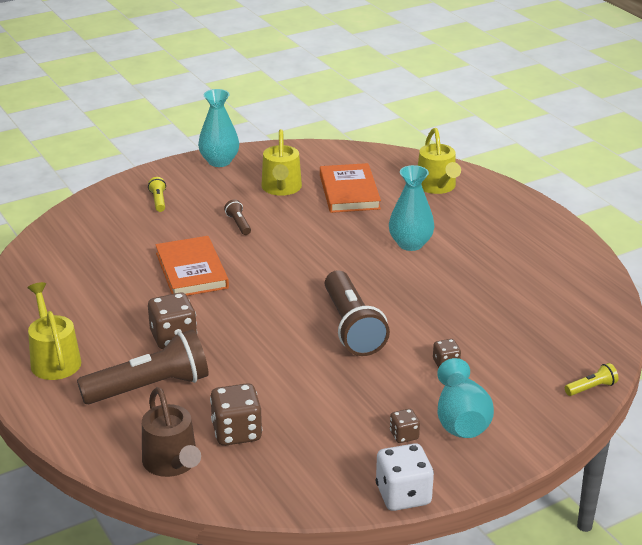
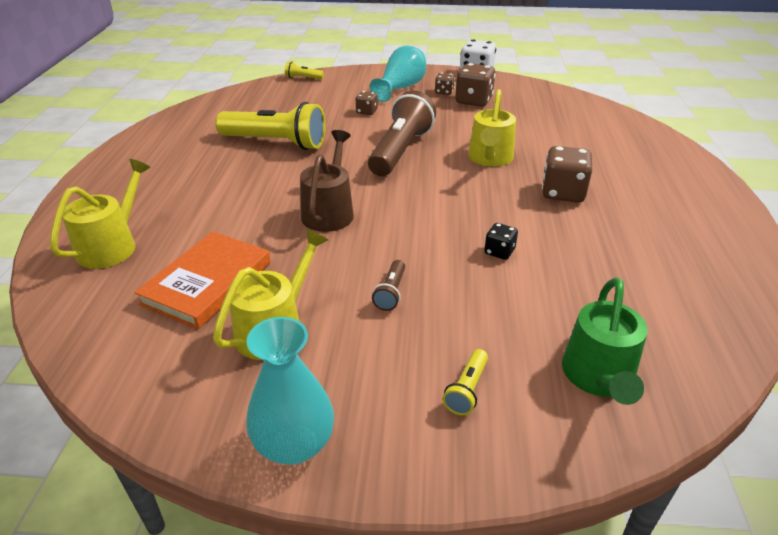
camera: 145 degrees left, 5 degrees up
(54, 359) = (692, 212): yellow watering can -> yellow watering can (490, 158)
(93, 228) = (599, 377): none -> green watering can
(150, 387) = (605, 165): brown flashlight -> none
(172, 463) = (610, 121): brown watering can -> brown watering can (329, 212)
(191, 270) = (499, 252): orange book -> black dice
(236, 432) = (553, 122): brown dice -> brown dice (473, 101)
(410, 244) = (251, 195): turquoise vase -> none
(469, 292) = (276, 142): none -> yellow flashlight

